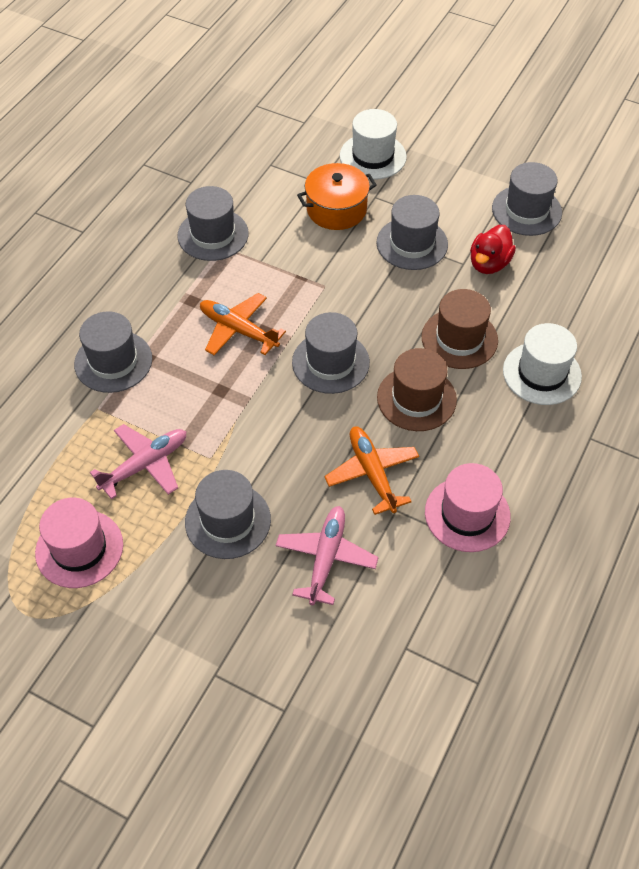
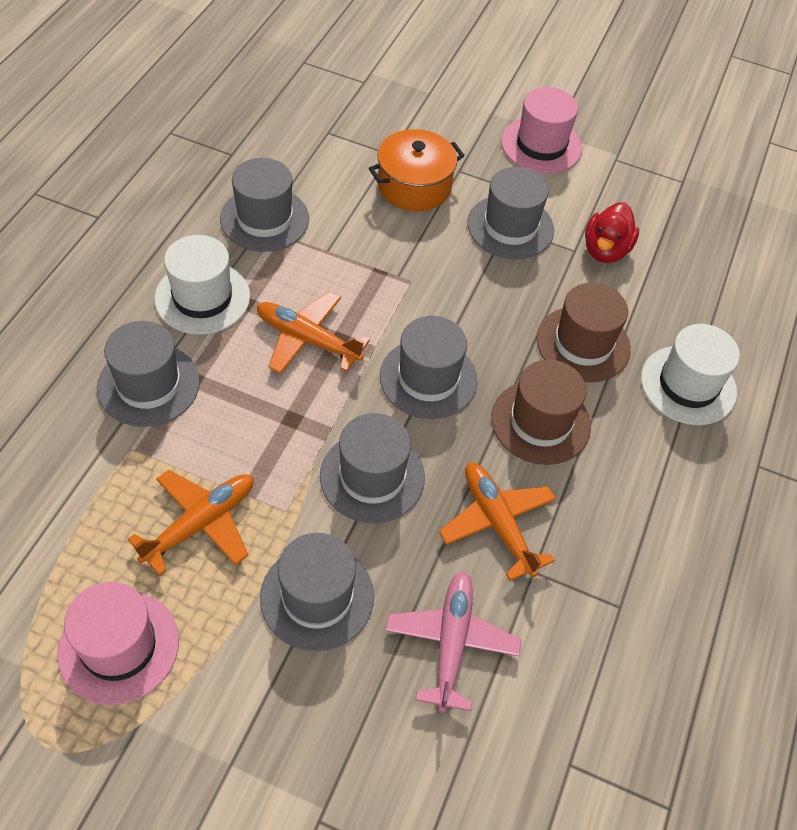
camera: 10 degrees left, 0 degrees up
(145, 465) = (200, 523): pink plane -> orange plane
(373, 156) = (450, 122): white hat -> white hat (202, 297)
(467, 514) = (623, 573): pink hat -> pink hat (541, 145)
(526, 210) = (640, 185): grey hat -> grey hat (372, 477)

